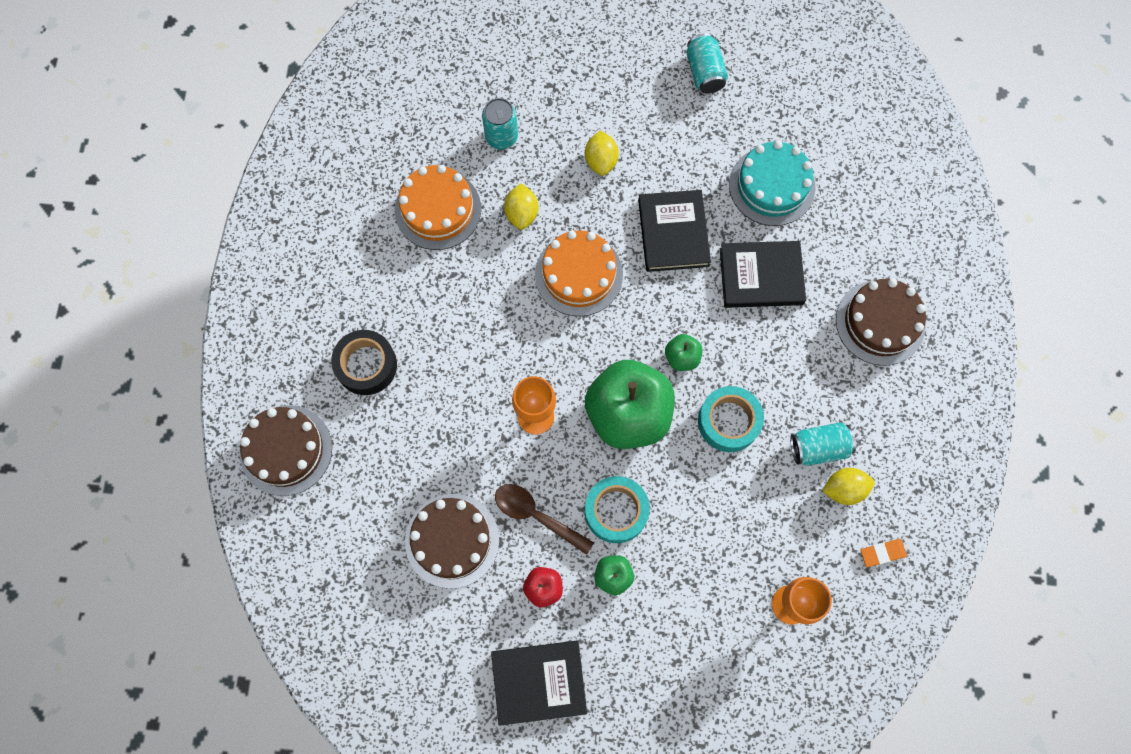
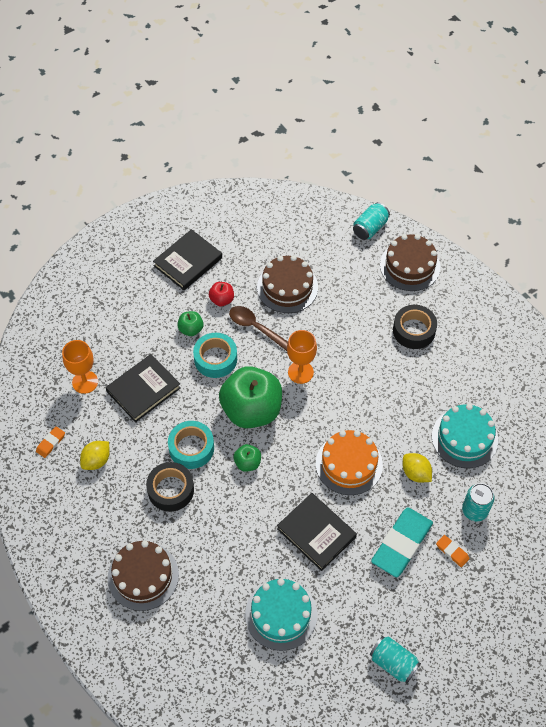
camera: 140 degrees right, 15 degrees down
(438, 209) = (464, 438): orange cake -> turquoise cake
(536, 515) = (255, 327): brown spoon -> brown spoon turned 135 degrees counterclockwise
(560, 118) = (452, 552): none -> orange eraser
(601, 161) = (401, 544): yellow lemon -> turquoise eraser
(761, 276) = (240, 547): black book -> black book (143, 390)
(786, 391) = (171, 490): none -> black tape
(818, 447) = (128, 472): turquoise can -> turquoise can (370, 228)

